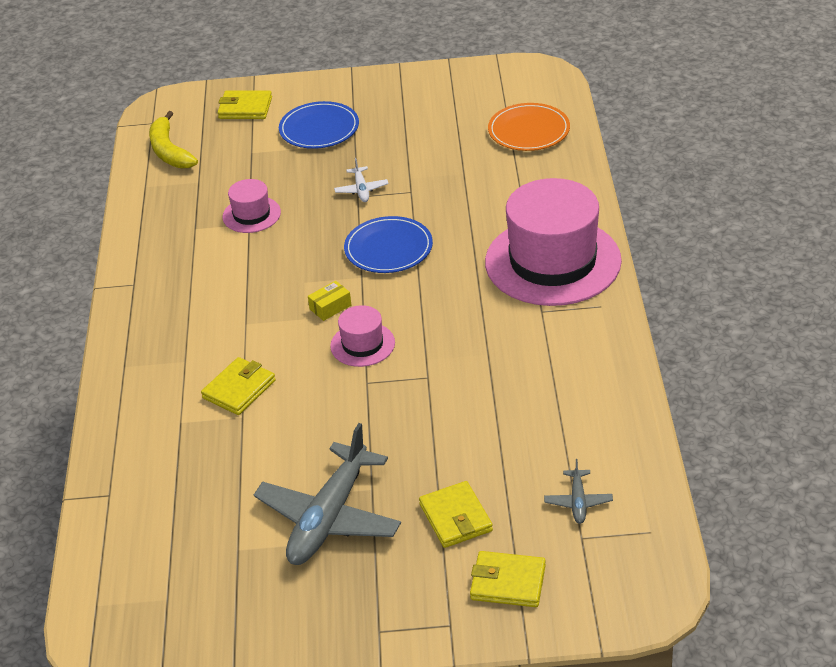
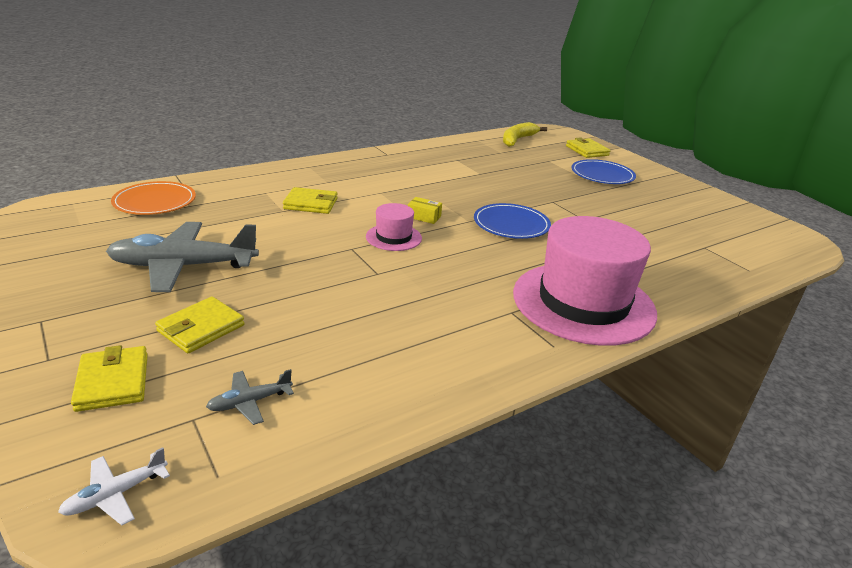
camera: 55 degrees right, 10 degrees down
(251, 215) = (489, 172): pink hat -> none
(361, 190) = (561, 201): white plane -> white plane (115, 495)
(529, 130) = (728, 252): orange plate -> orange plate (155, 201)

